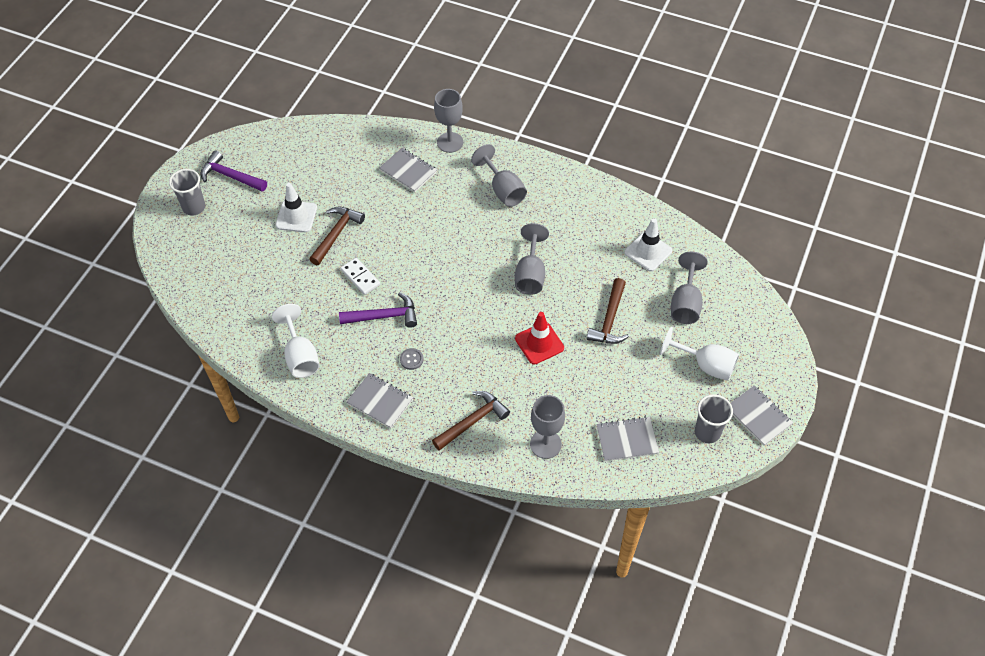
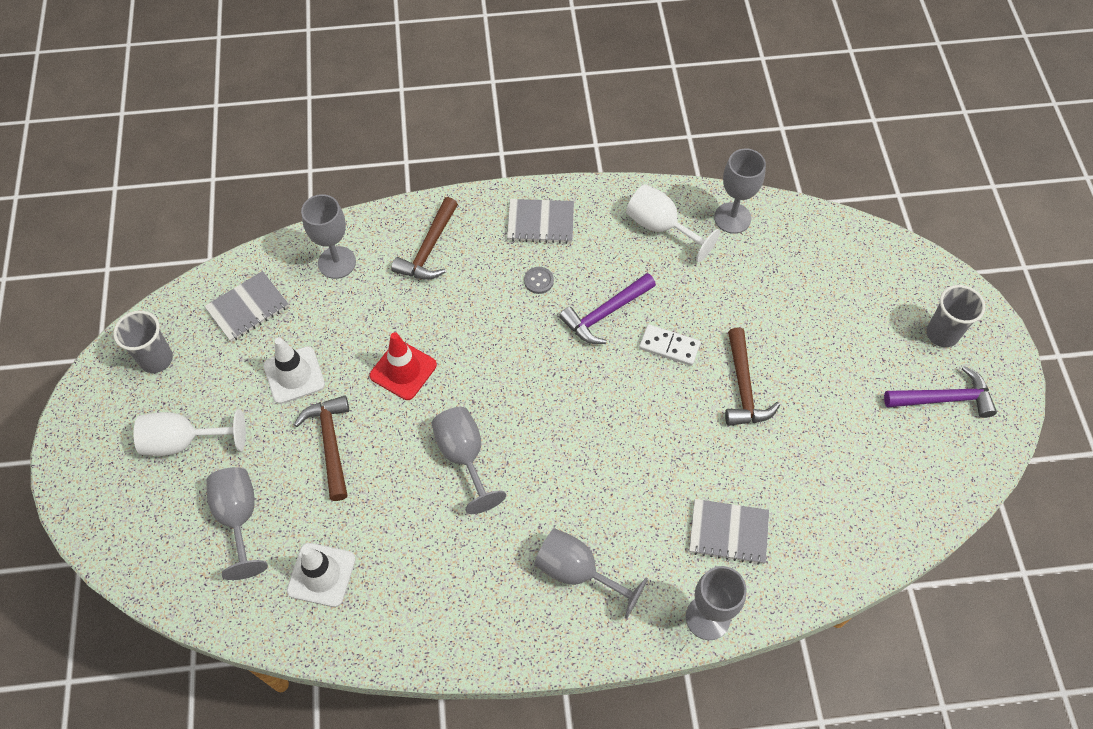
camera: 150 degrees right, 5 degrees up
(247, 338) = (732, 218): none -> grey goblet
(296, 216) = (812, 386): white traffic cone -> white traffic cone (294, 375)
(758, 416) = (99, 407): grey notebook -> none

